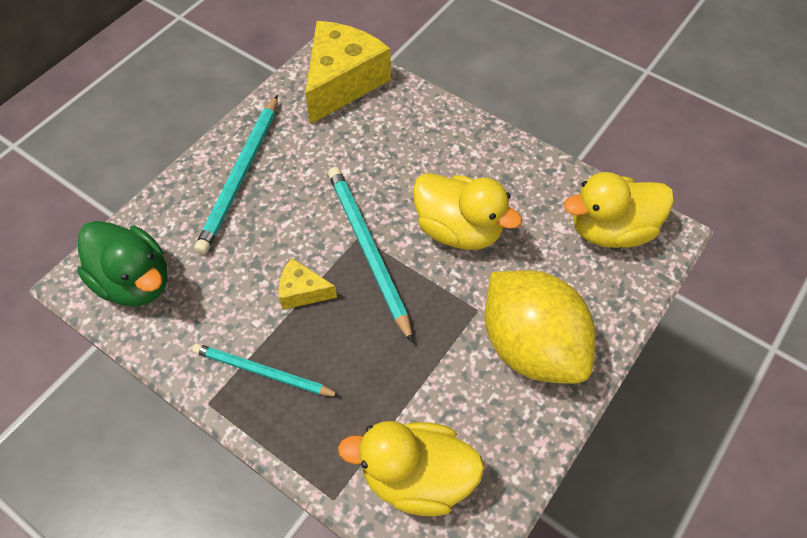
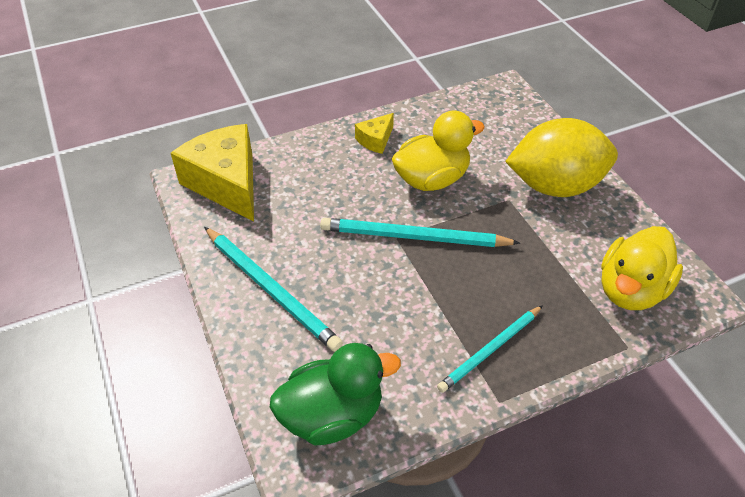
camera: 60 degrees left, 10 degrees down
(302, 292) = (427, 293): yellow cheese -> yellow cheese (375, 140)
(611, 230) = (485, 109): yellow duck -> none

